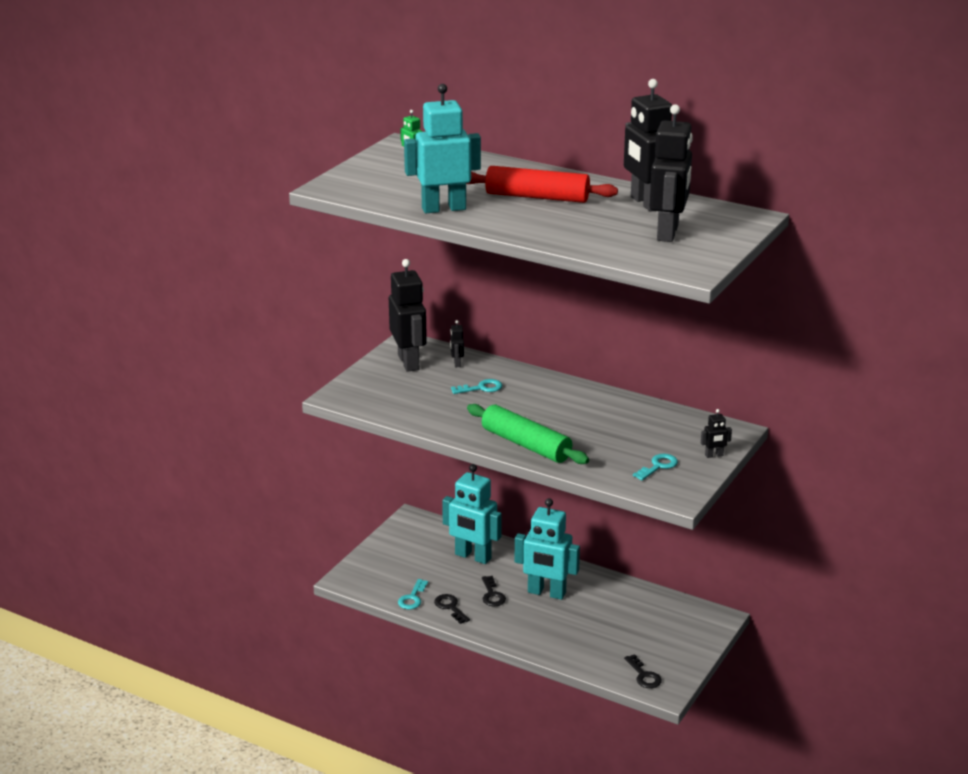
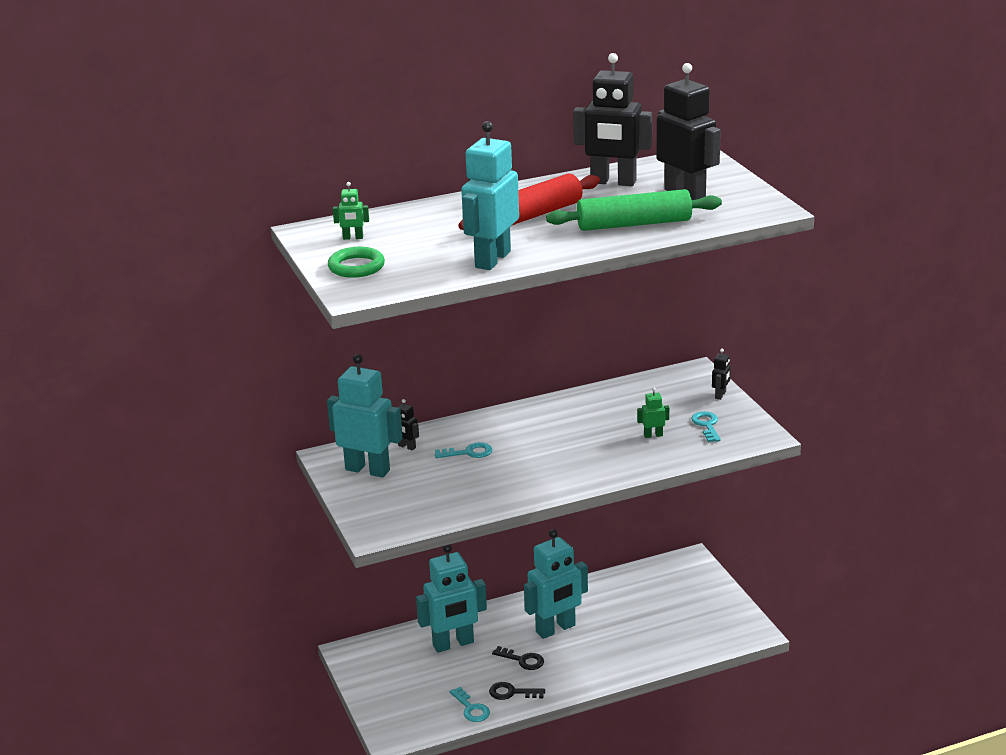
camera: 50 degrees left, 0 degrees up
(369, 175) = (356, 267): none -> green ring
(409, 362) = (368, 470): black robot -> turquoise robot
(481, 388) = (468, 452): turquoise key -> turquoise key turned 60 degrees clockwise
(526, 445) = (594, 470): green rolling pin -> green rolling pin (634, 224)
(609, 449) = (653, 435): none -> green robot
(644, 675) = (723, 633): black key -> none

